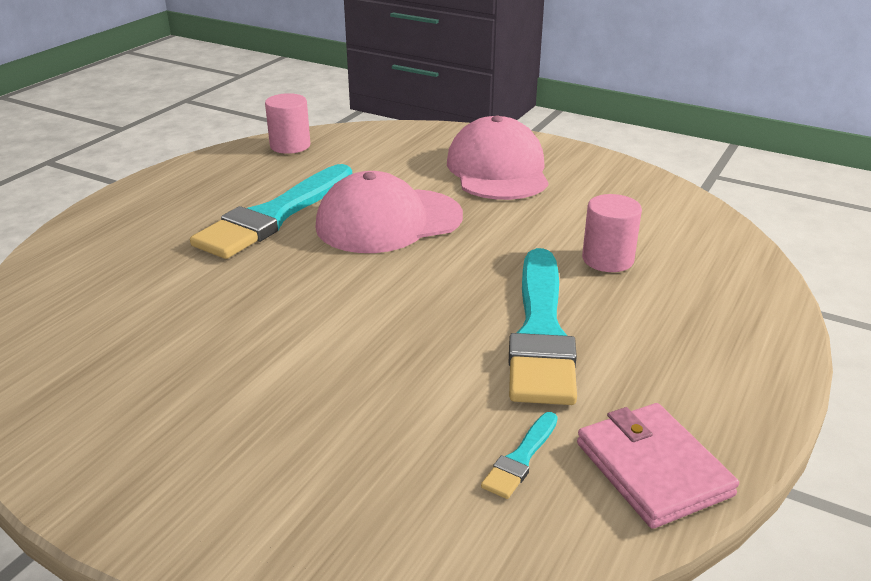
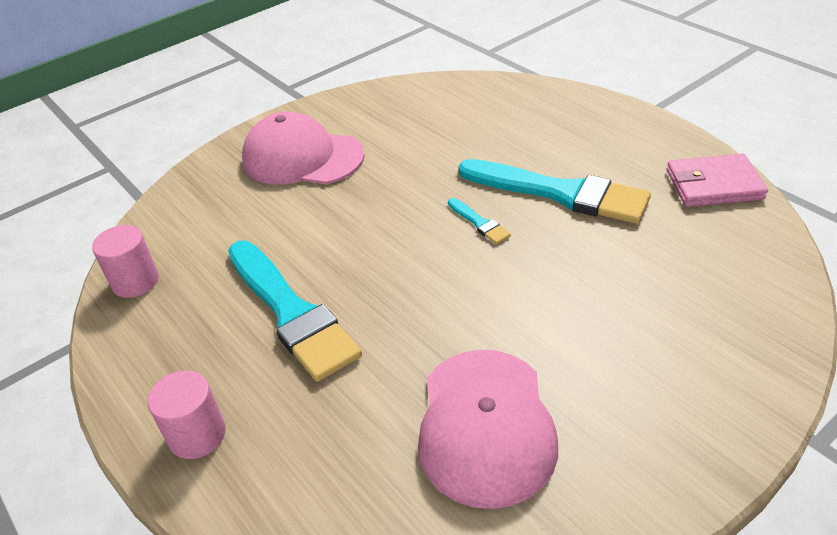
camera: 65 degrees left, 10 degrees up
(388, 221) = (352, 238): pink cap -> pink cap (485, 425)
(521, 458) = (695, 234): turquoise brush -> turquoise brush (479, 223)
(607, 259) = (479, 140): pink cylinder -> pink cylinder (197, 435)

